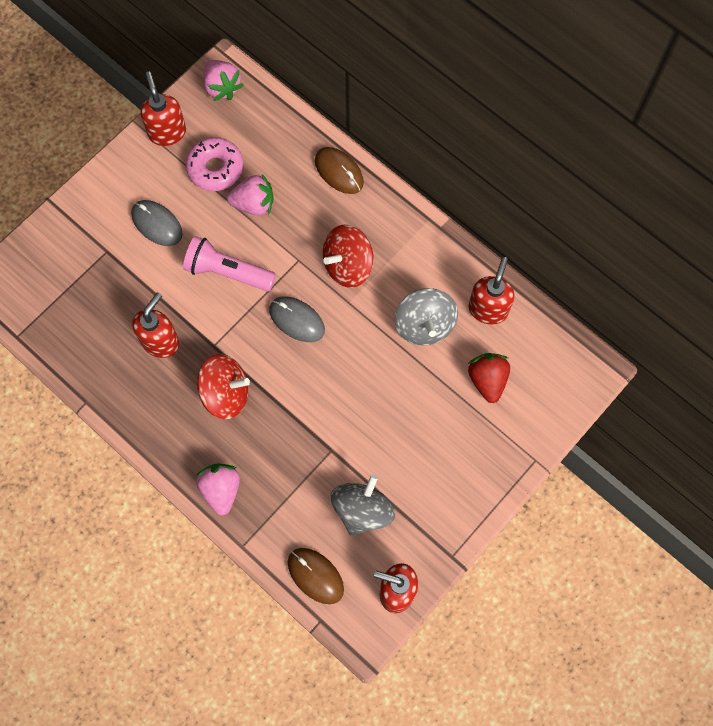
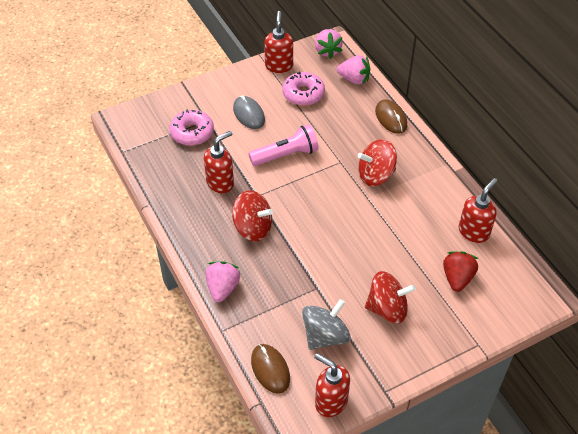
camera: 20 degrees right, 20 degrees down
(95, 277) = (192, 133): none -> pink donut
(227, 272) = (286, 155): pink flashlight -> pink flashlight turned 120 degrees clockwise
(253, 204) = (322, 121): pink strawberry -> pink strawberry (354, 79)
(297, 320) = (324, 197): grey mouse -> none
(421, 449) = (387, 309): none -> red spinning top
(424, 325) = (420, 228): grey spinning top -> none

